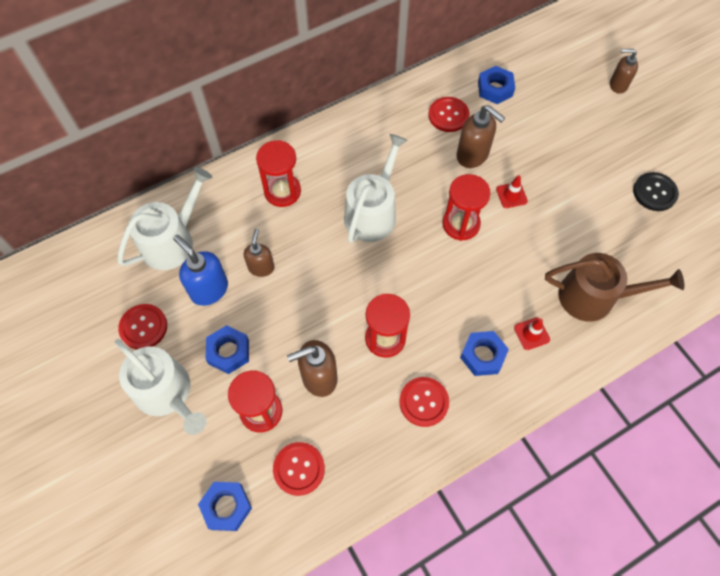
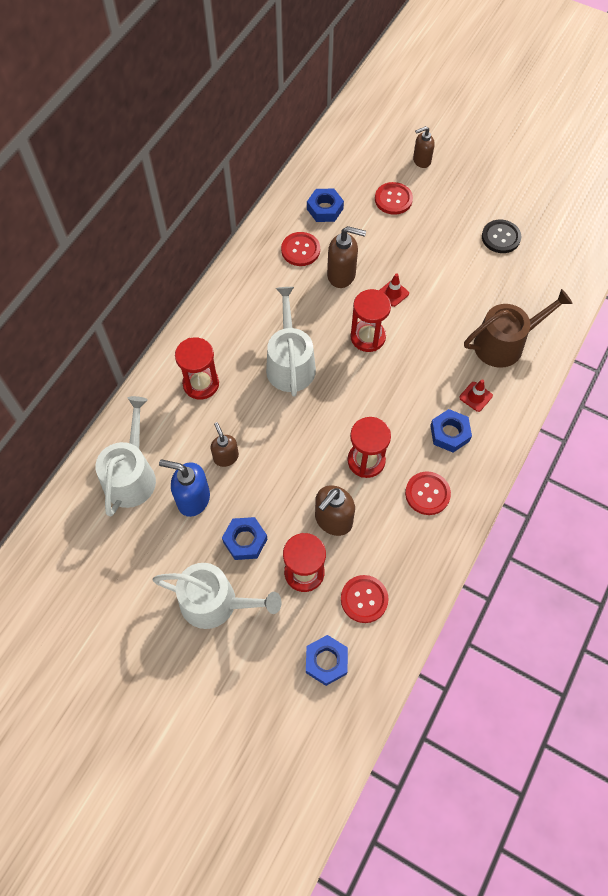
camera: 30 degrees left, 0 degrees up
(143, 327) = (157, 560): red button -> red button (393, 199)

